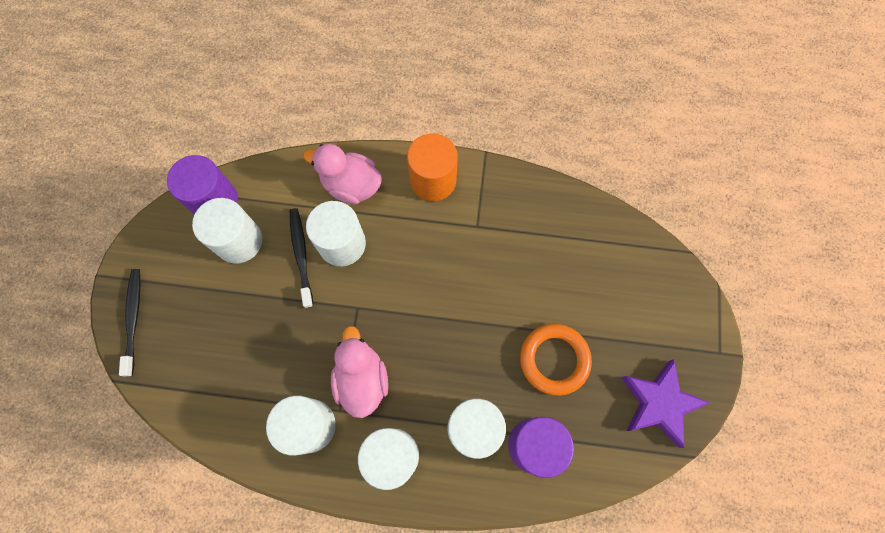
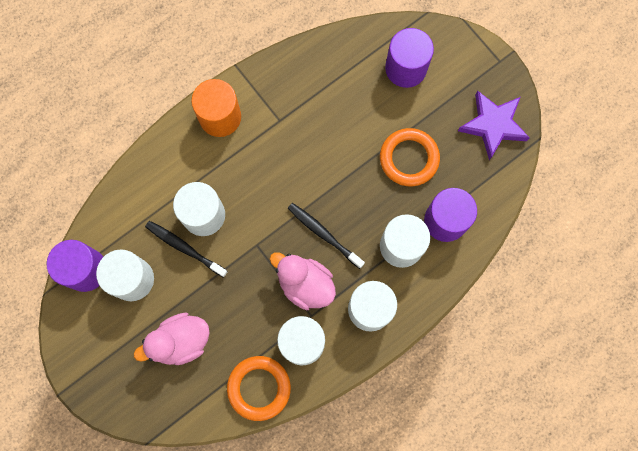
camera: 45 degrees left, 5 degrees up
(134, 319) = (117, 394): black toothbrush -> black toothbrush (324, 234)
(238, 427) = (259, 388): none -> orange ring
(351, 185) = (168, 171): pink duck -> pink duck (181, 341)
(626, 281) = (406, 68): none -> purple cylinder

